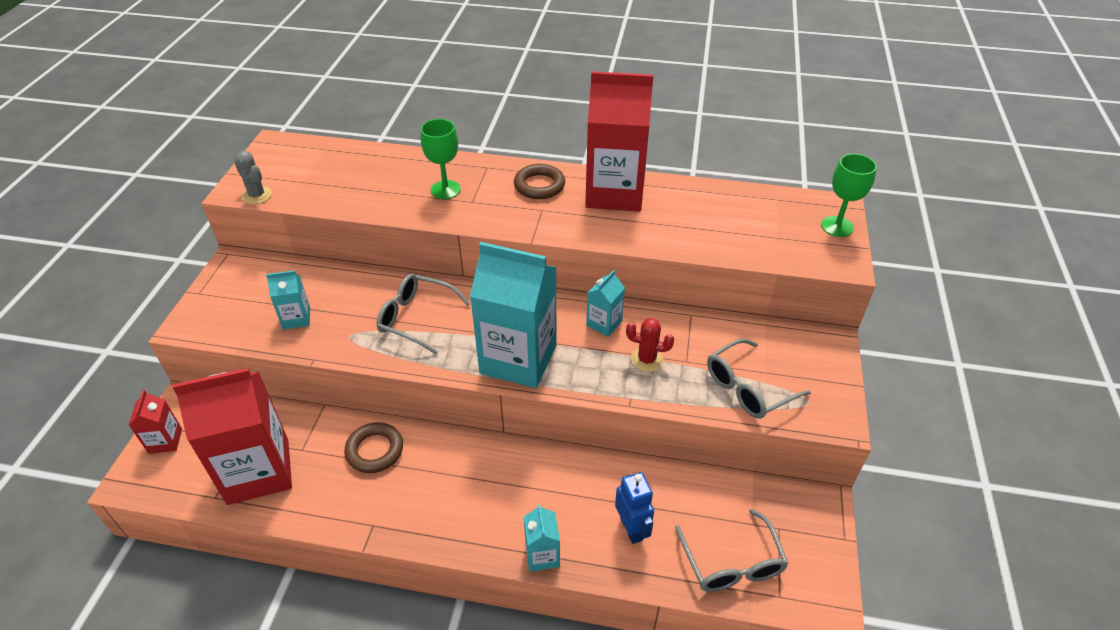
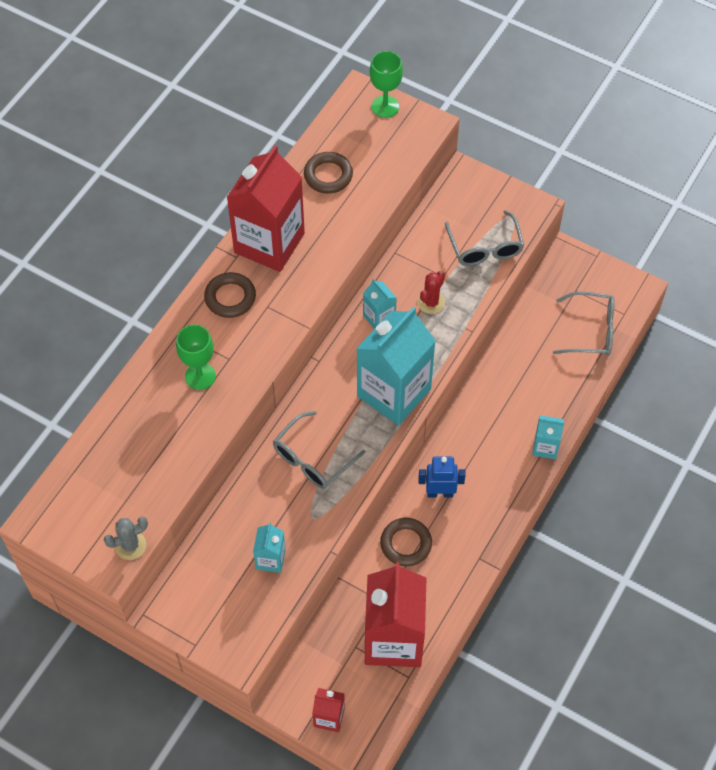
camera: 70 degrees left, 15 degrees up
(631, 528) = (544, 382): blue robot -> blue robot (440, 493)
(719, 210) = (328, 175): none -> brown ring

